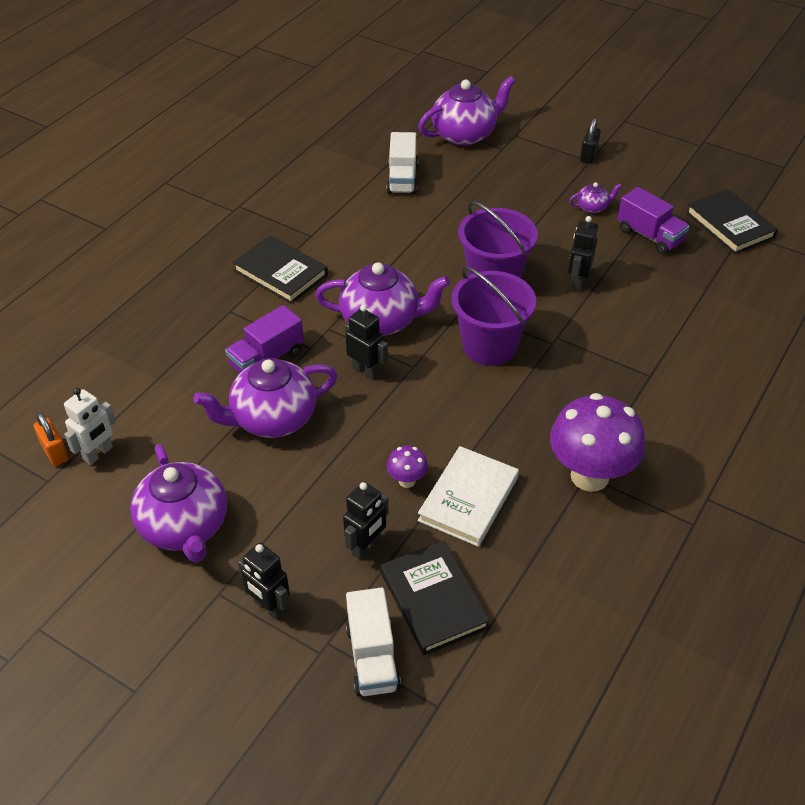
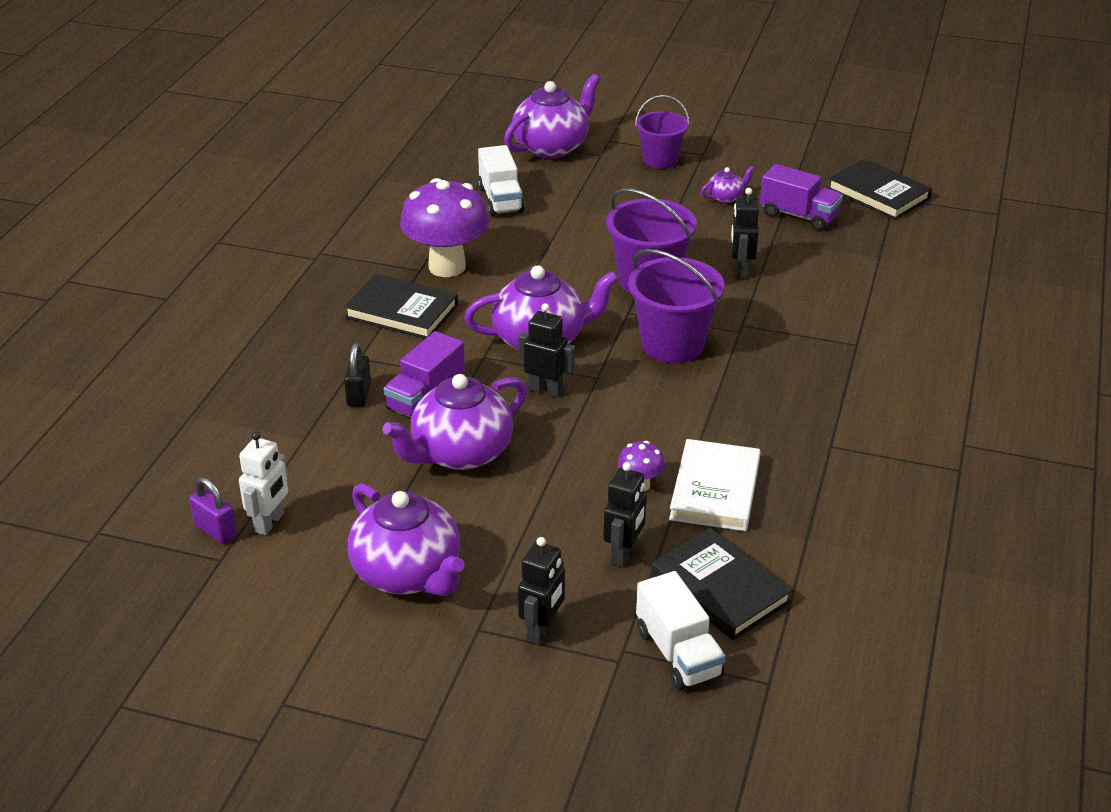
camera: 15 degrees left, 10 degrees down
(55, 452) = (216, 530): orange padlock -> purple padlock
(269, 607) = (542, 630): black robot -> black robot turned 90 degrees counterclockwise
(551, 161) = (660, 160): none -> purple bucket
(588, 156) = (699, 149): black padlock -> black padlock (359, 395)
(589, 476) = (834, 446): purple mushroom -> purple mushroom (447, 267)

